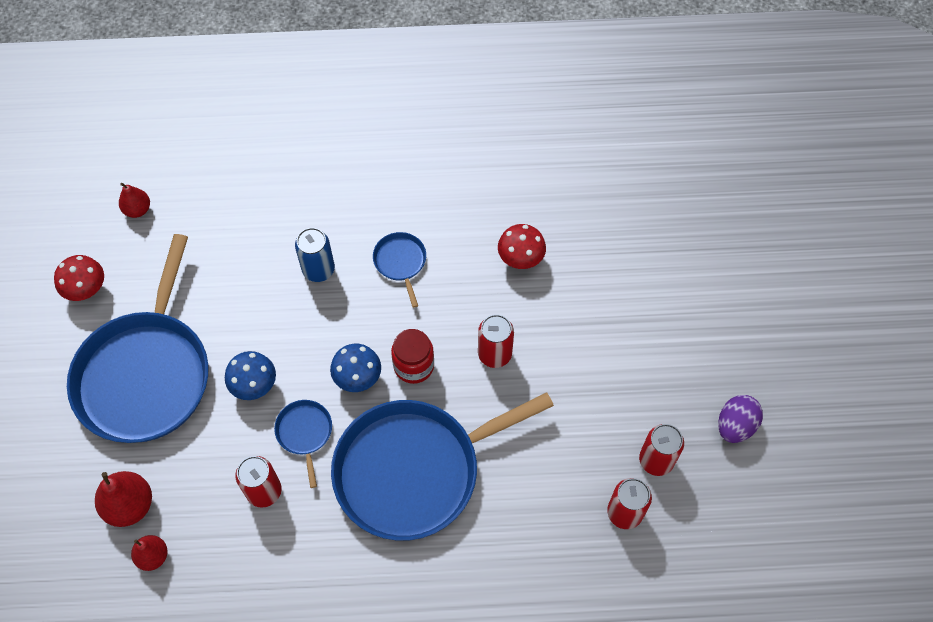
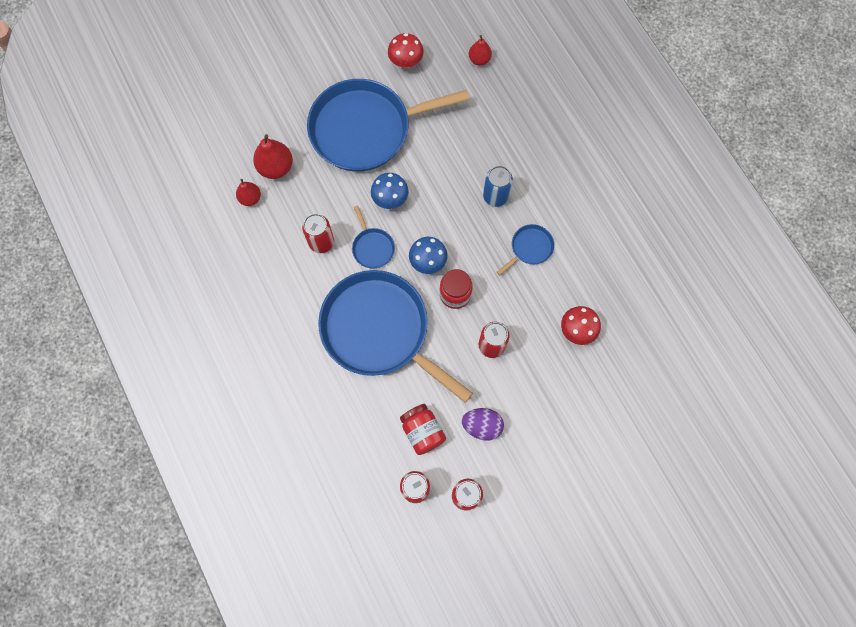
camera: 65 degrees right, 10 degrees up
(305, 433) = (372, 247): blue pan -> blue pan turned 105 degrees clockwise
(560, 475) = (422, 431): none -> red jar
(735, 426) = (521, 545): purple egg -> purple egg (482, 426)

